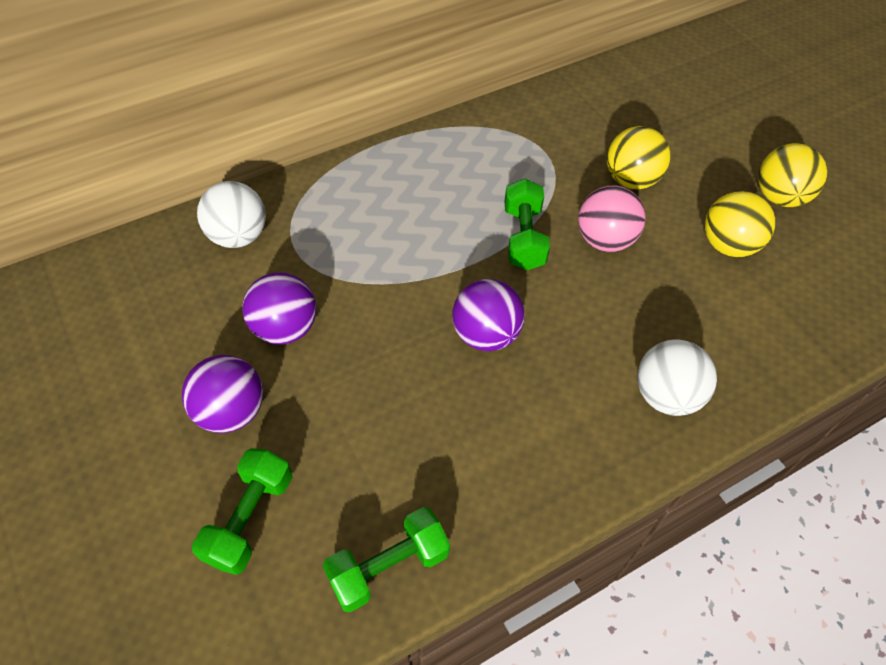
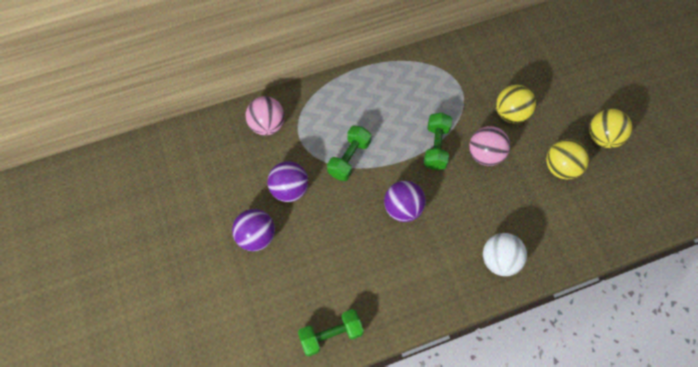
camera: 10 degrees right, 10 degrees up
(238, 236) = (267, 125): white ball -> pink ball
(250, 519) = (262, 298): green dumbbell -> green dumbbell (349, 158)

